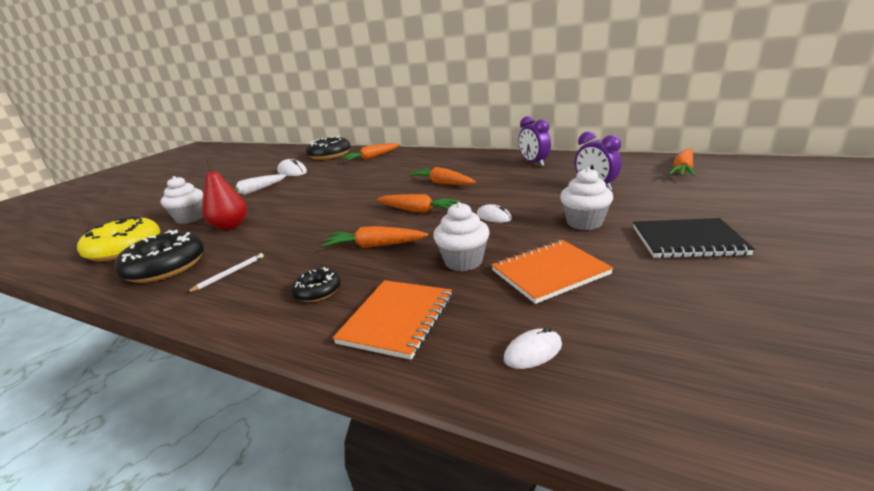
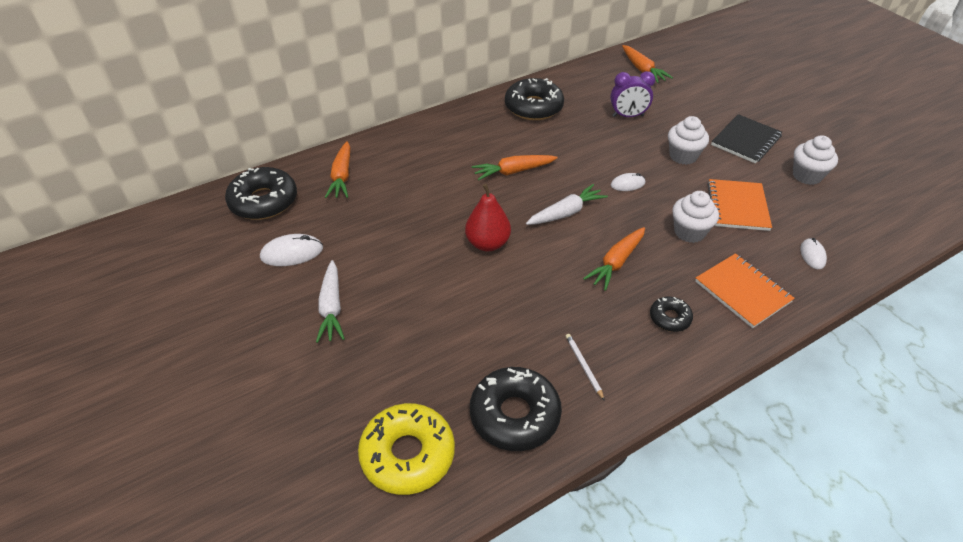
camera: 60 degrees left, 20 degrees up
(190, 218) = (365, 381): white cupcake -> white cupcake (807, 175)
(230, 226) = (445, 347): red pear -> red pear (487, 243)
(418, 210) = (566, 212): orange carrot -> white carrot
(534, 163) = (533, 107): purple clock -> black donut

